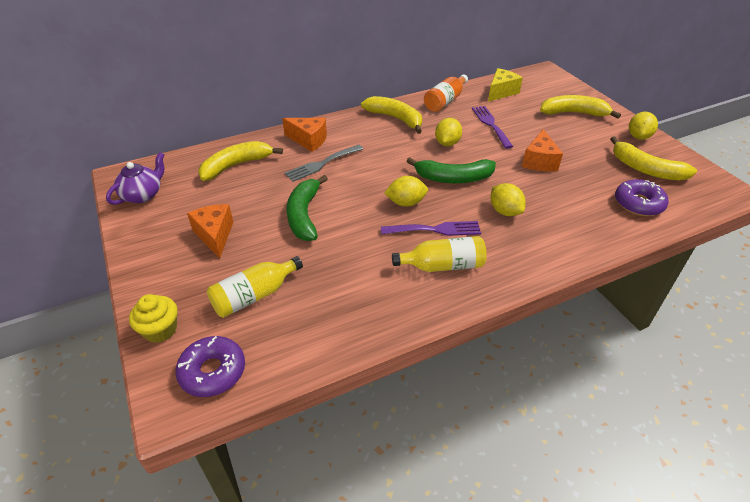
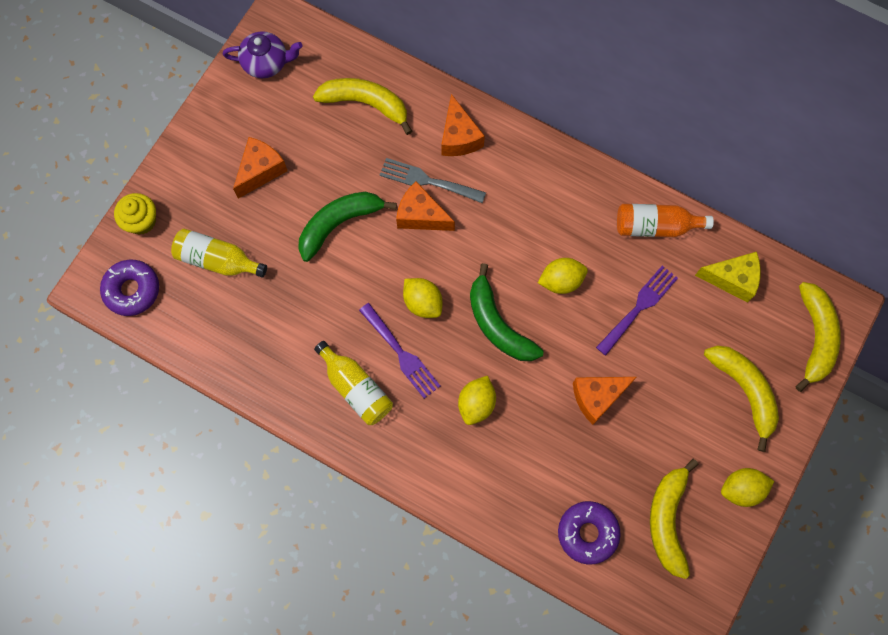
camera: 55 degrees right, 30 degrees up
(342, 177) = (421, 215): none -> orange cheese
(395, 118) = (571, 195): yellow banana -> yellow banana (815, 337)

